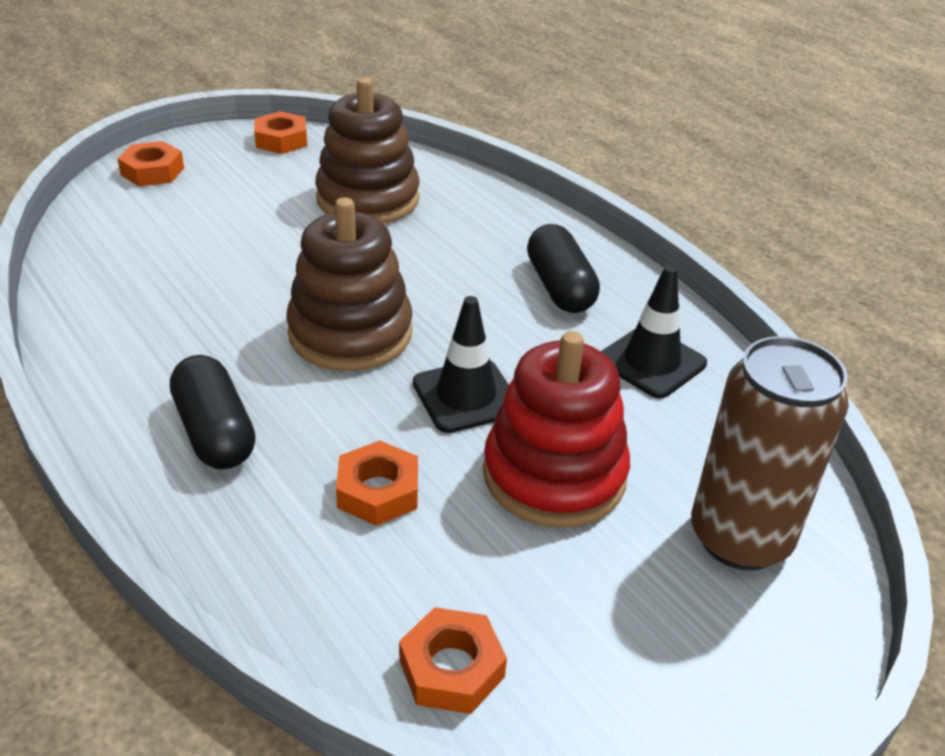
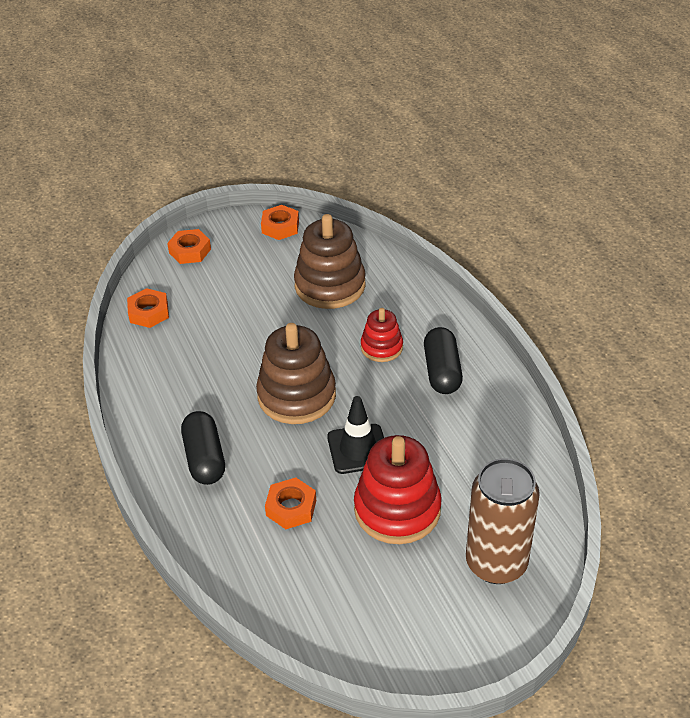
camera: 15 degrees right, 5 degrees up
(451, 668) = (308, 617): orange nut -> orange nut (149, 312)
(463, 265) = (381, 347): none -> red stacking toy
(651, 362) = (484, 436): black traffic cone -> none

